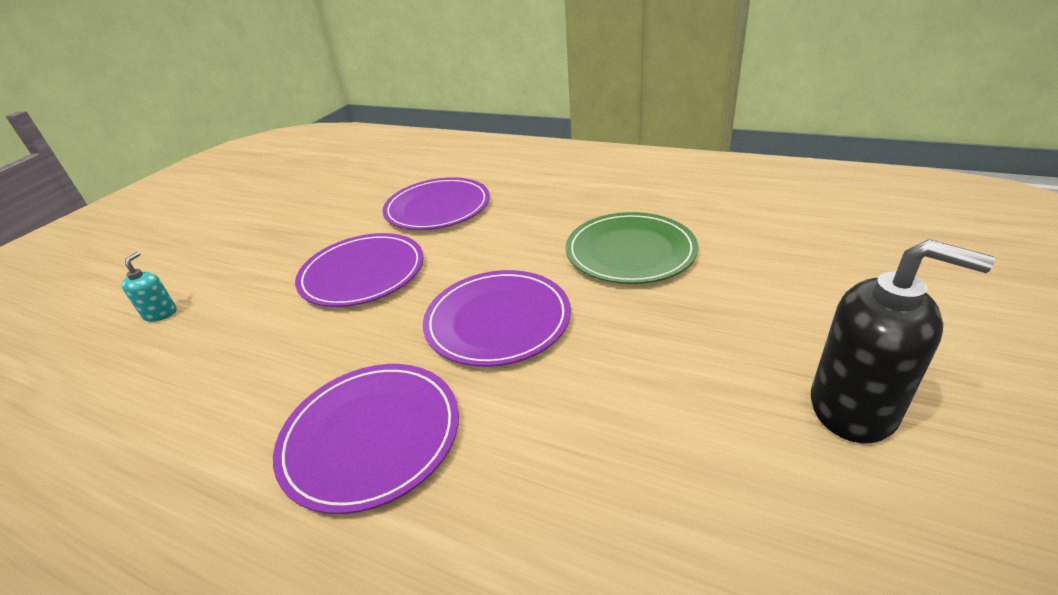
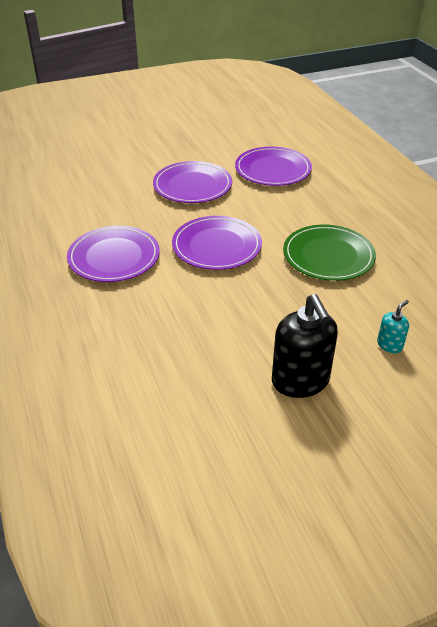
camera: 40 degrees right, 5 degrees up
(160, 314) = (98, 155): turquoise soap dispenser -> turquoise soap dispenser (389, 345)

